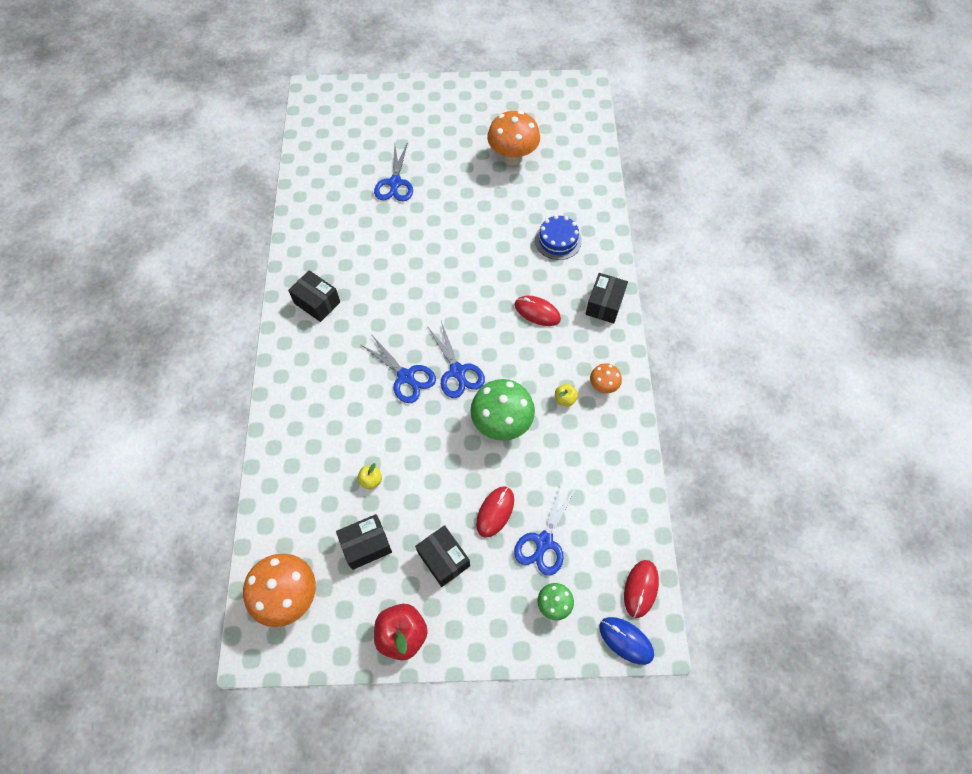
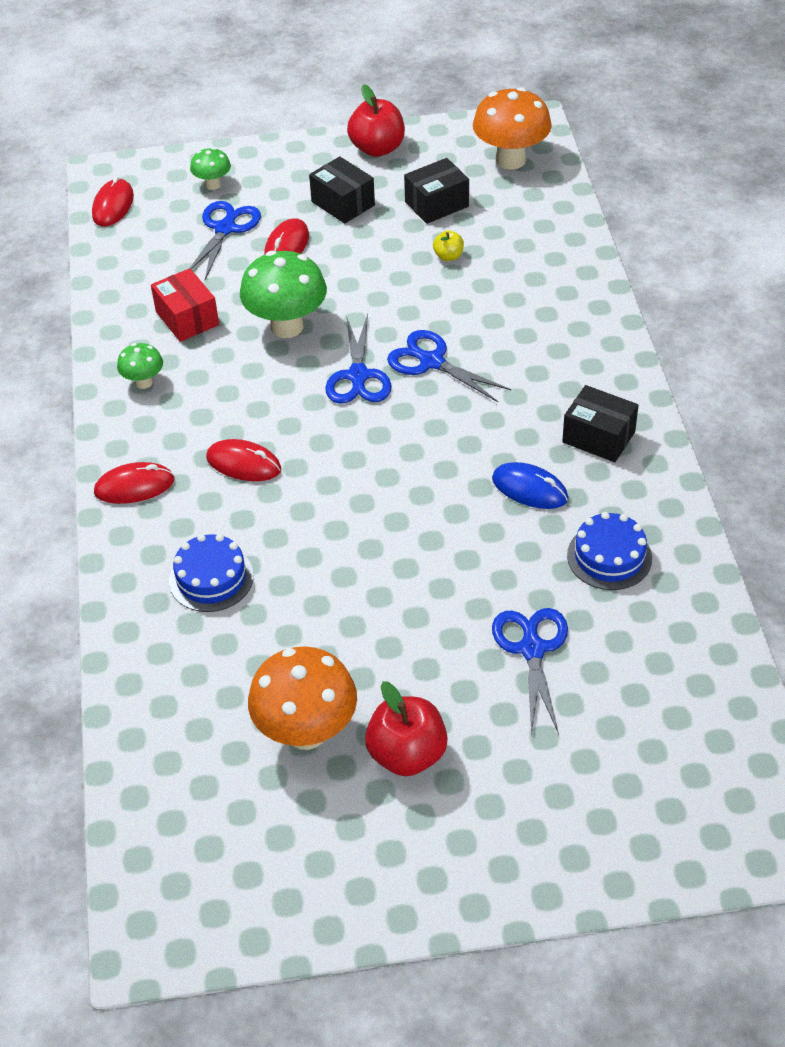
camera: 175 degrees right, 15 degrees down
(339, 226) = (609, 556): none -> blue cake
(457, 371) = (358, 376): blue scissors -> blue scissors turned 150 degrees counterclockwise
(466, 143) = (407, 754): none -> red apple
(565, 399) = (199, 362): yellow apple -> none
(574, 443) = (187, 318): none -> red box
(603, 386) = (143, 382): orange mushroom -> green mushroom
(604, 304) = (134, 486): black box -> red mouse
(626, 640) = (134, 169): blue mouse -> blue mouse (529, 489)

